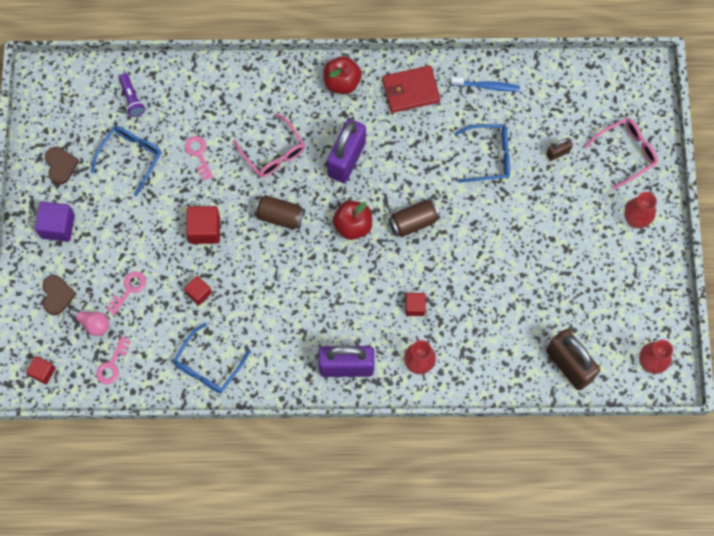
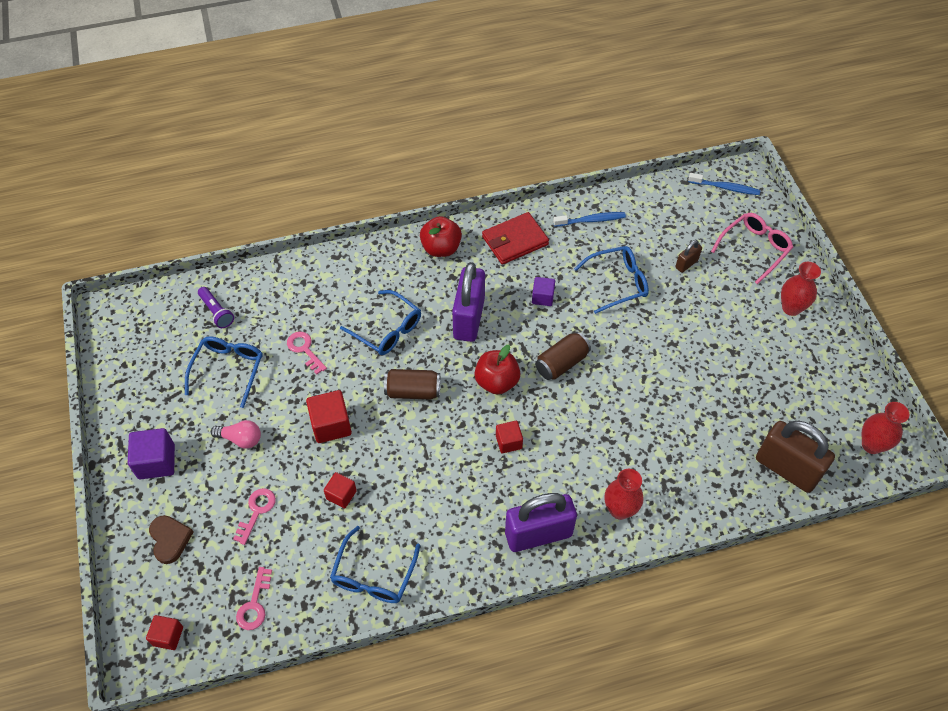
camera: 15 degrees left, 15 degrees down
(60, 166) = (148, 397): brown heart -> none
(92, 323) = (220, 561): pink light bulb -> pink light bulb (241, 439)
(274, 153) = (388, 330): pink glasses -> blue glasses
(415, 307) = (594, 449): red cube -> red cube (508, 442)
(417, 154) = (542, 297): none -> purple cube
(624, 81) = (725, 188): none -> blue toothbrush

